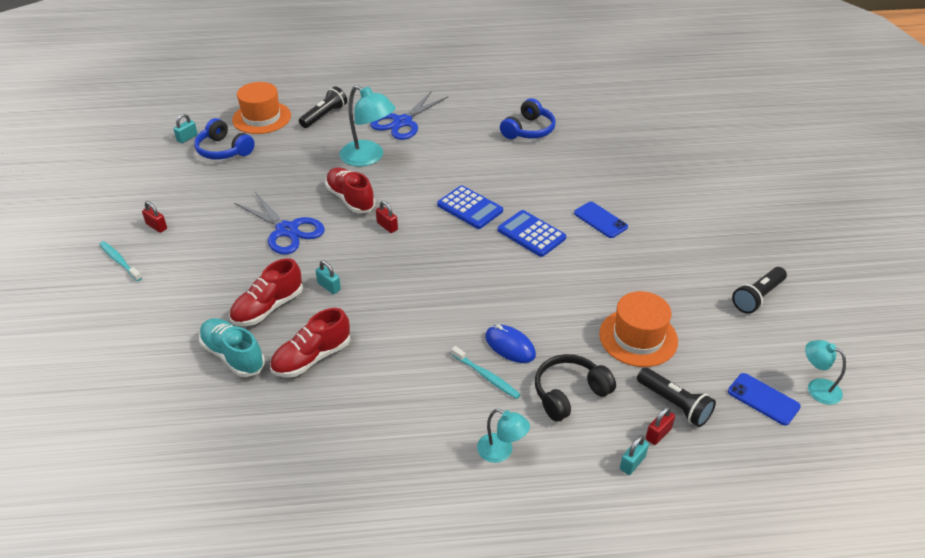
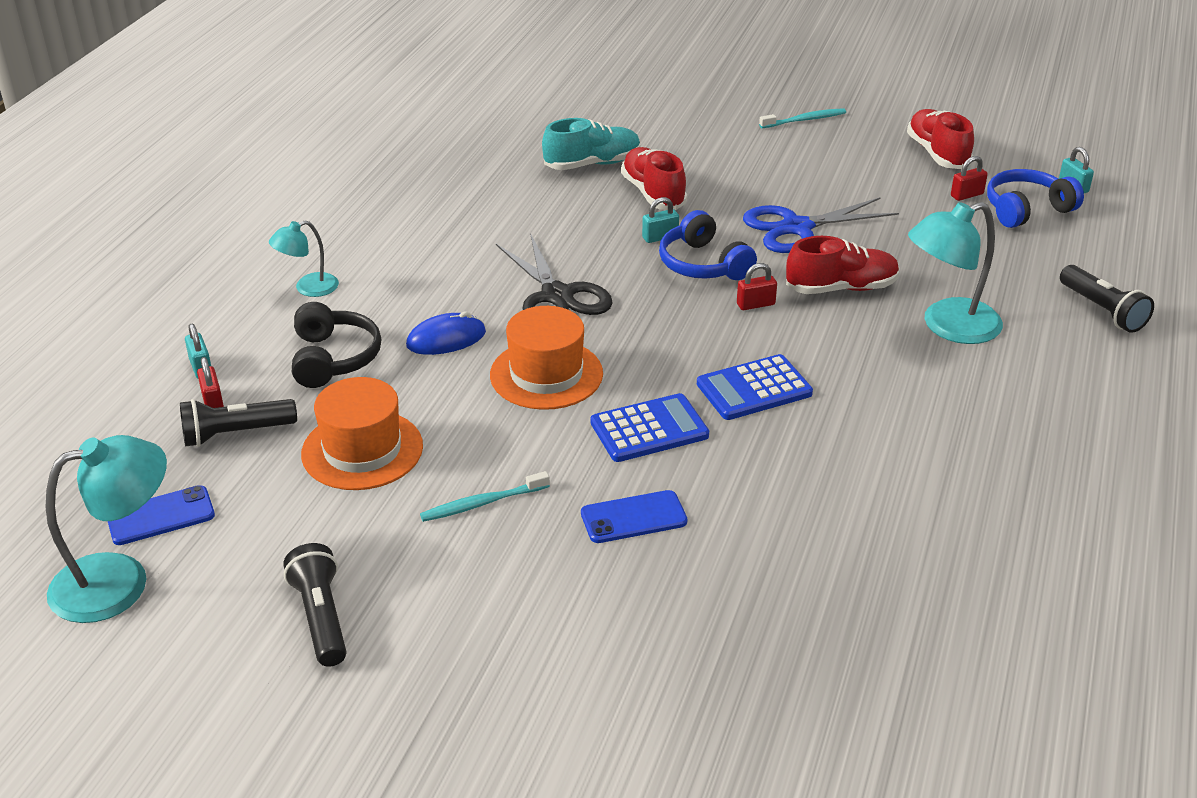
camera: 115 degrees right, 5 degrees down
(156, 226) = (861, 146): red padlock -> red padlock (966, 195)
(261, 118) = (1115, 252): orange hat -> orange hat (546, 374)
(312, 358) = (548, 206): red shoe -> red shoe (937, 153)
(402, 122) = (1051, 386): blue scissors -> none
(429, 311) = (557, 296): none -> black scissors
(486, 376) = (416, 308): turquoise toothbrush -> turquoise toothbrush (483, 503)
(528, 130) = (965, 532): blue headphones -> blue headphones (703, 264)
(817, 388) = (120, 581): turquoise lamp -> turquoise lamp, size x1.77

